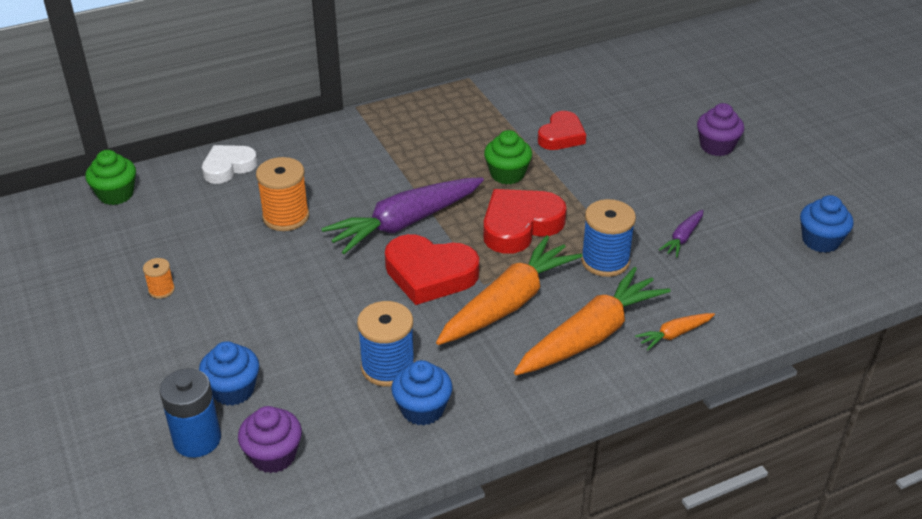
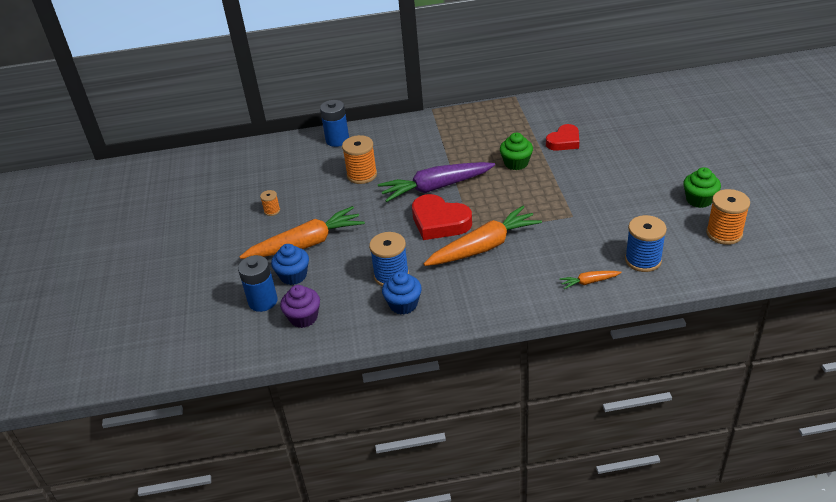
camera: 20 degrees right, 0 degrees up
(116, 194) = (264, 150): green cupcake -> green cupcake (699, 200)
(228, 167) = (337, 140): white heart -> blue battery
(520, 225) = (511, 198): red heart -> none
(590, 335) = (531, 274): orange carrot -> orange carrot (306, 244)
(605, 261) = (560, 228): blue spool -> blue spool (643, 260)
(683, 238) = (622, 219): purple carrot -> none
(716, 146) = (674, 160): purple cupcake -> none
(820, 241) = (724, 233): blue cupcake -> orange spool

